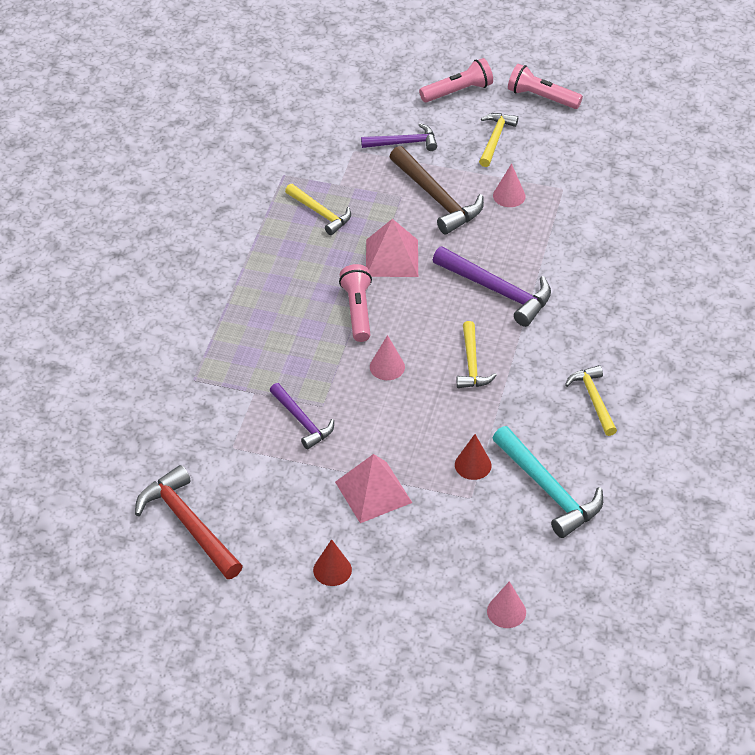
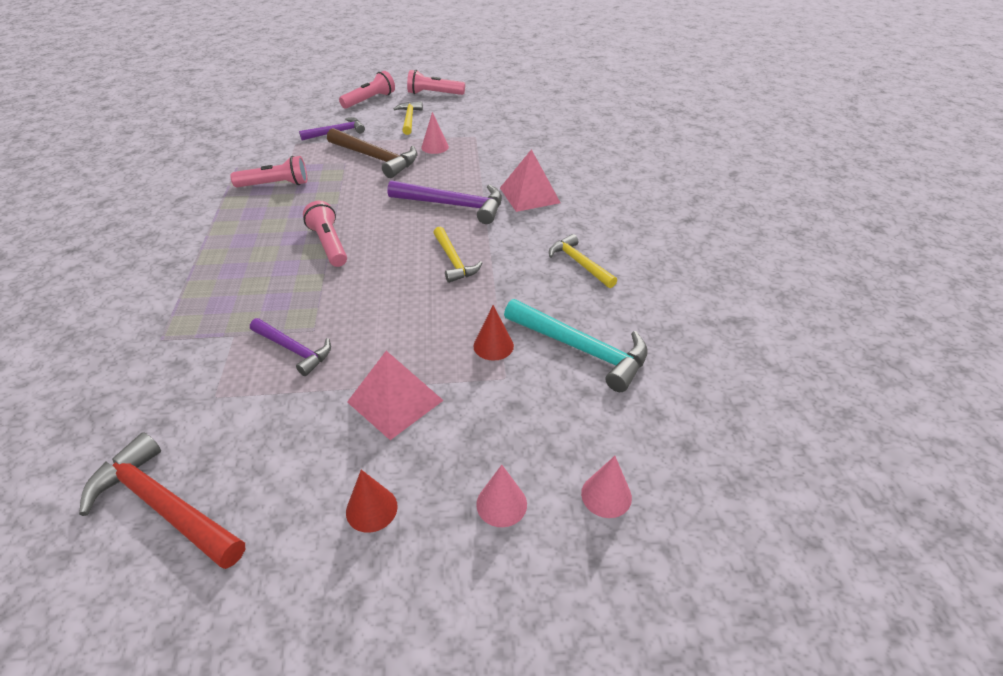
camera: 20 degrees left, 5 degrees down
(320, 213) = (275, 185): yellow hammer -> pink flashlight
(387, 367) = (372, 281): pink cone -> pink cone (501, 504)
(392, 258) = (350, 201): pink pyramid -> pink pyramid (529, 195)

